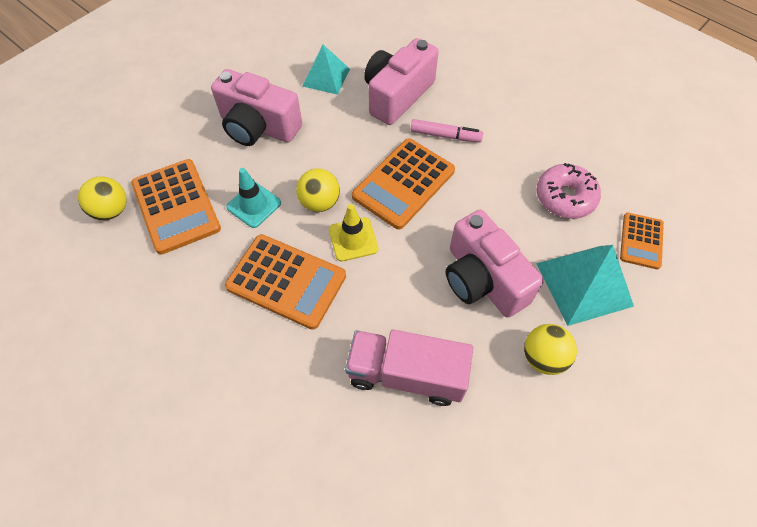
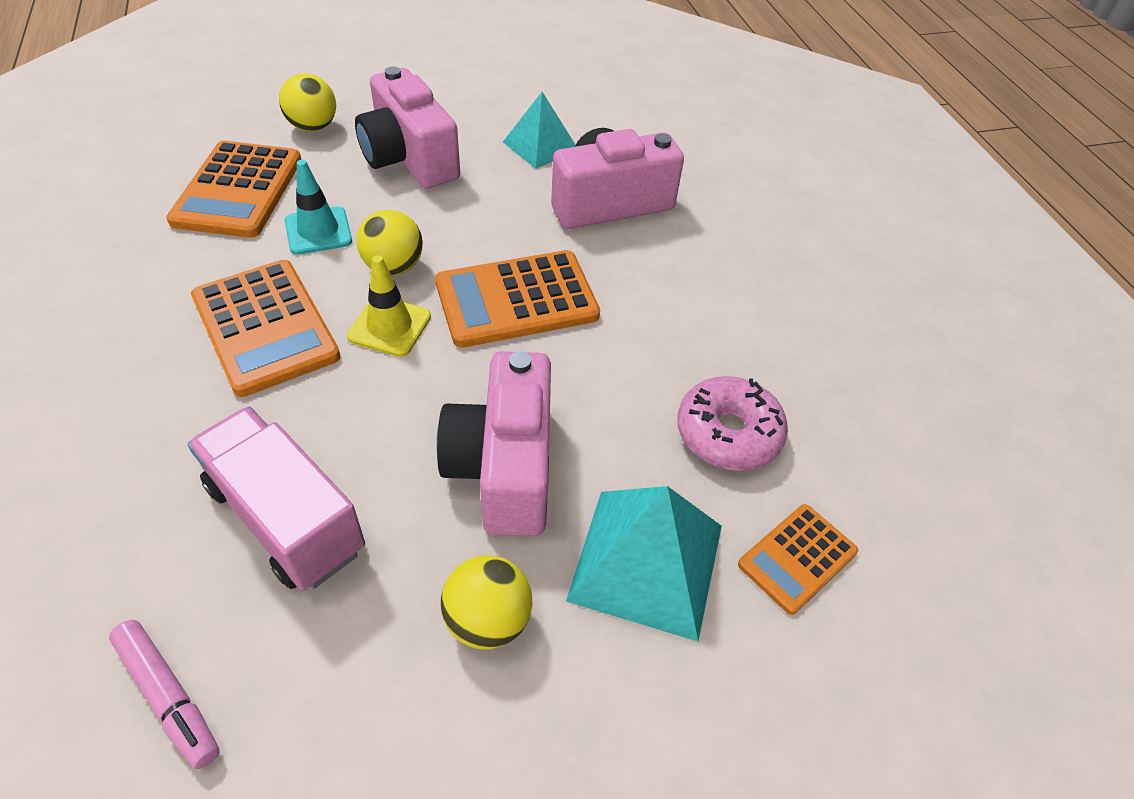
camera: 30 degrees right, 10 degrees down
(111, 210) = (173, 162): yellow ball -> yellow ball (313, 127)
(445, 135) = (627, 275): pink marker -> pink marker (169, 696)

